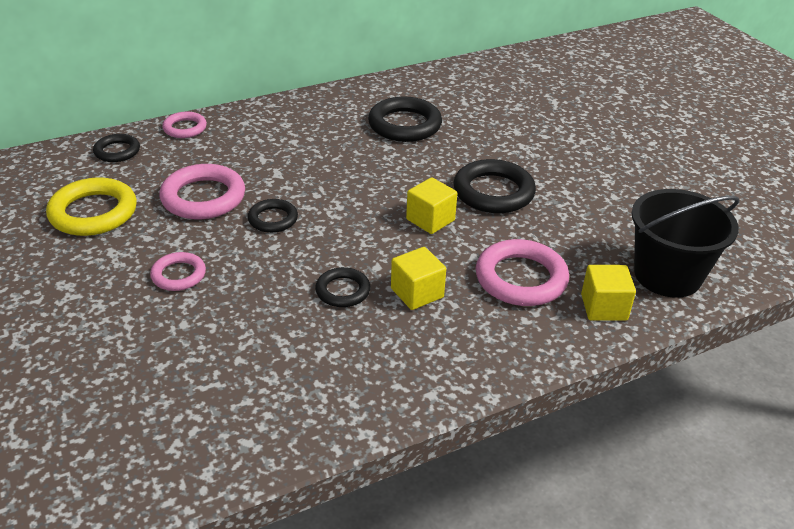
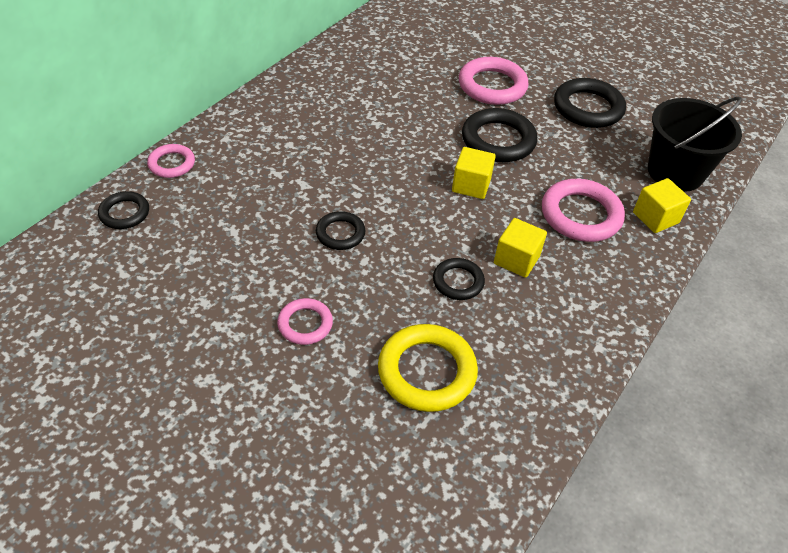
camera: 30 degrees left, 10 degrees up
(93, 212) = (162, 290): yellow ring -> yellow ring (427, 371)
(203, 197) = (257, 234): pink ring -> pink ring (492, 86)
(404, 125) = (373, 95): black ring -> black ring (588, 108)

